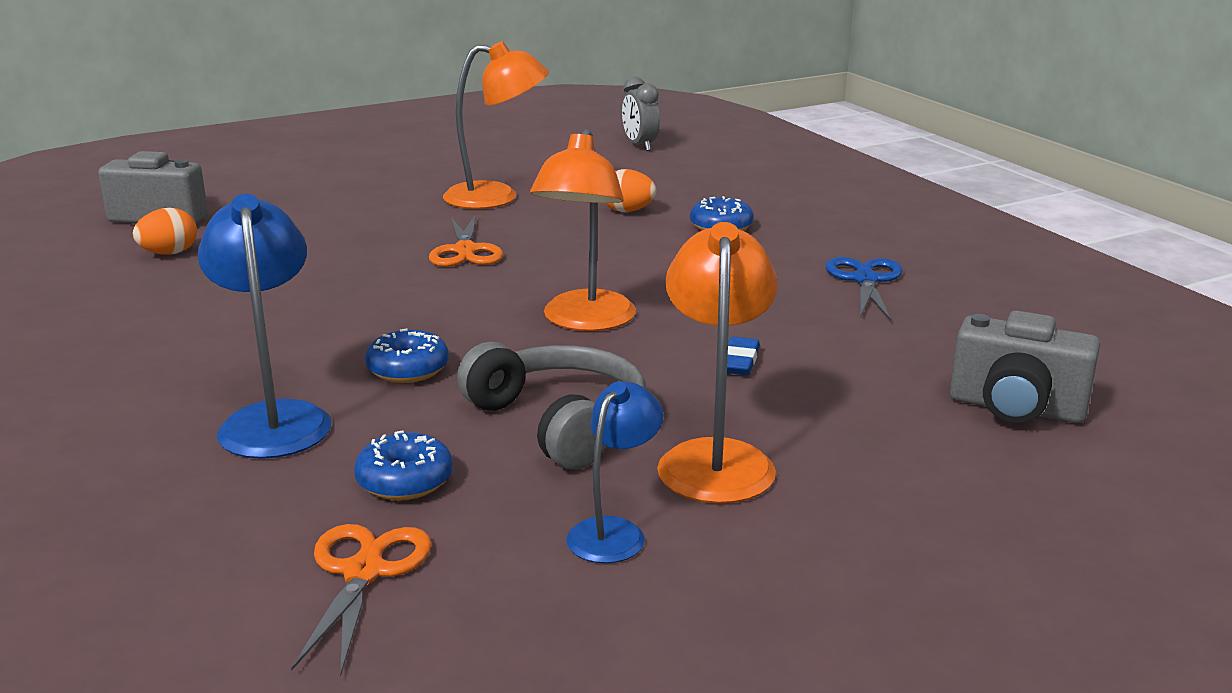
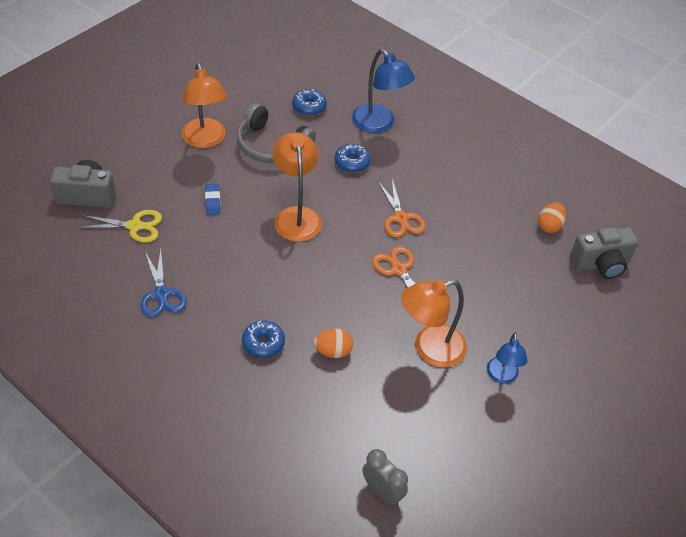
camera: 155 degrees right, 25 degrees up
(364, 572) = (296, 73): orange scissors -> orange scissors (401, 218)
(614, 532) = (228, 101): blue lamp -> blue lamp (502, 376)
(908, 353) = (135, 226): none -> yellow scissors

